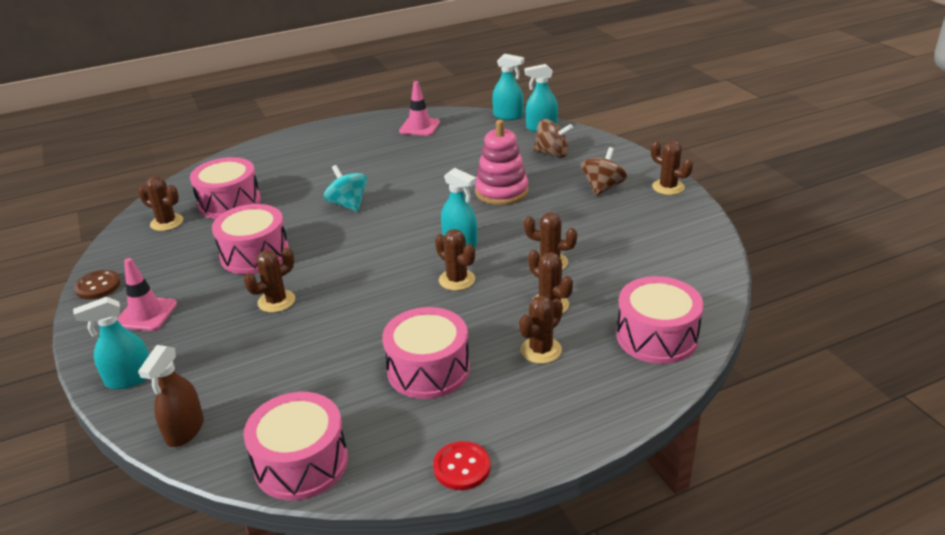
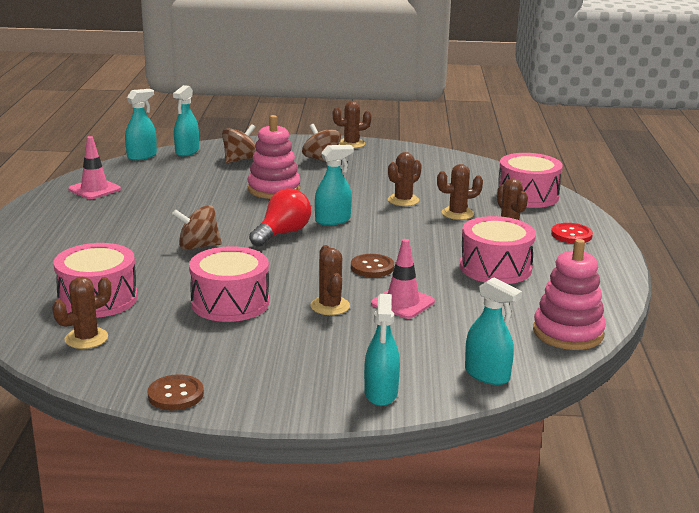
camera: 65 degrees left, 10 degrees down
(146, 314) = (272, 372): pink traffic cone -> pink traffic cone (402, 303)
(185, 430) = (487, 375): brown spray bottle -> turquoise spray bottle
(301, 463) = (568, 333): pink drum -> pink stacking toy
(348, 204) = (198, 247): turquoise spinning top -> brown spinning top
(371, 296) = (372, 267): none -> brown button
(406, 229) = (282, 234): none -> red light bulb
(457, 280) = (387, 233): brown cactus -> none
(462, 467) = (613, 280): red button -> red button (571, 235)

